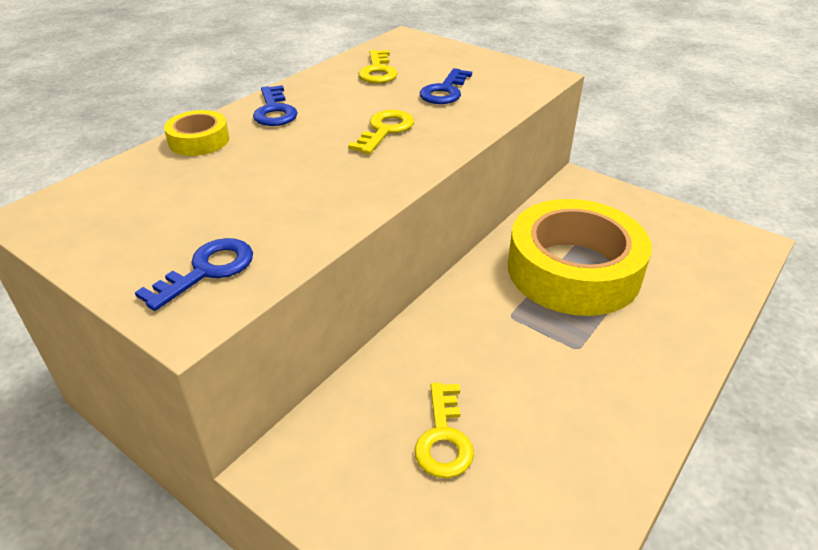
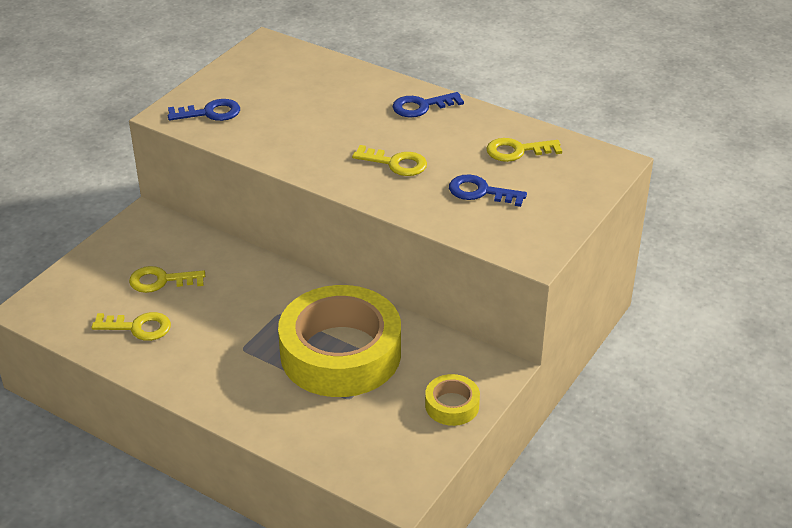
camera: 85 degrees right, 0 degrees up
(199, 140) = (367, 81): yellow tape -> yellow tape (452, 405)
(207, 270) = (210, 113): blue key -> blue key turned 45 degrees counterclockwise
(549, 462) = (138, 327): none -> yellow key

